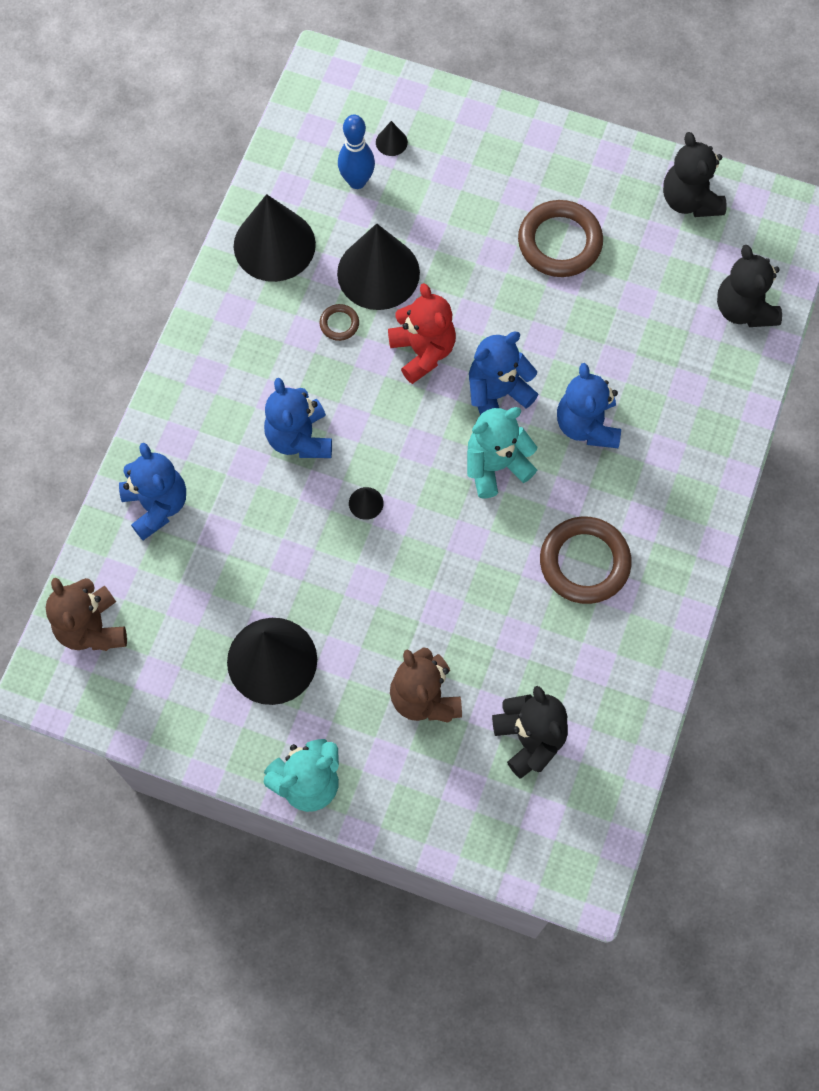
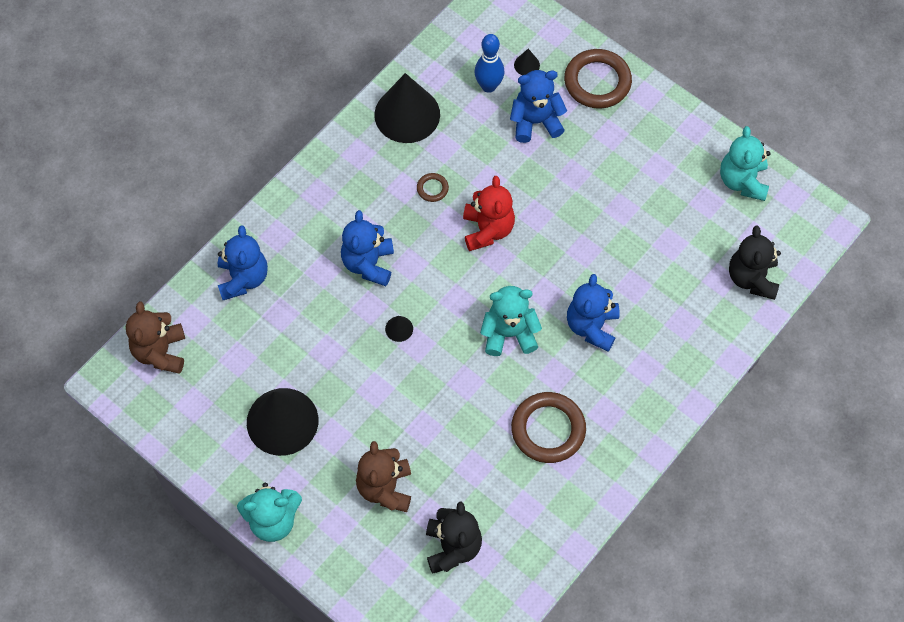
camera: 20 degrees right, 5 degrees down
(378, 273) = (477, 160): black cone -> none
(497, 394) = (531, 280): blue teddy bear -> blue teddy bear (535, 122)
(559, 242) = (626, 181): brown ring -> brown ring (597, 82)
(690, 200) = (742, 181): black teddy bear -> turquoise teddy bear

